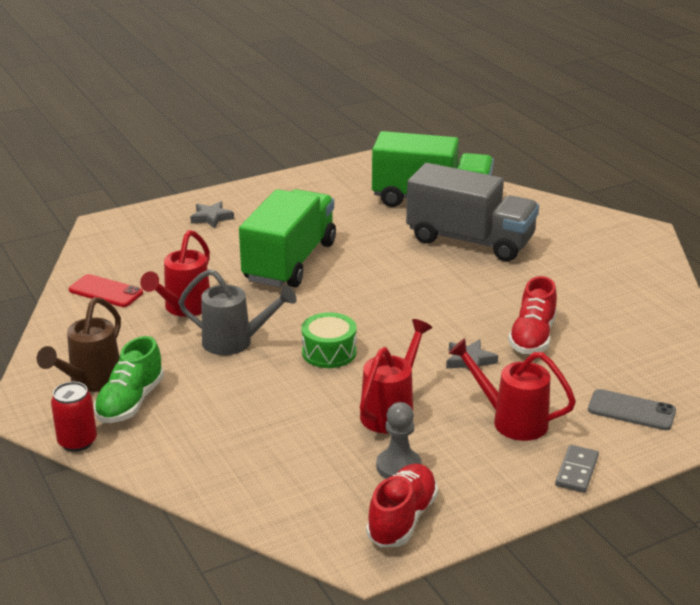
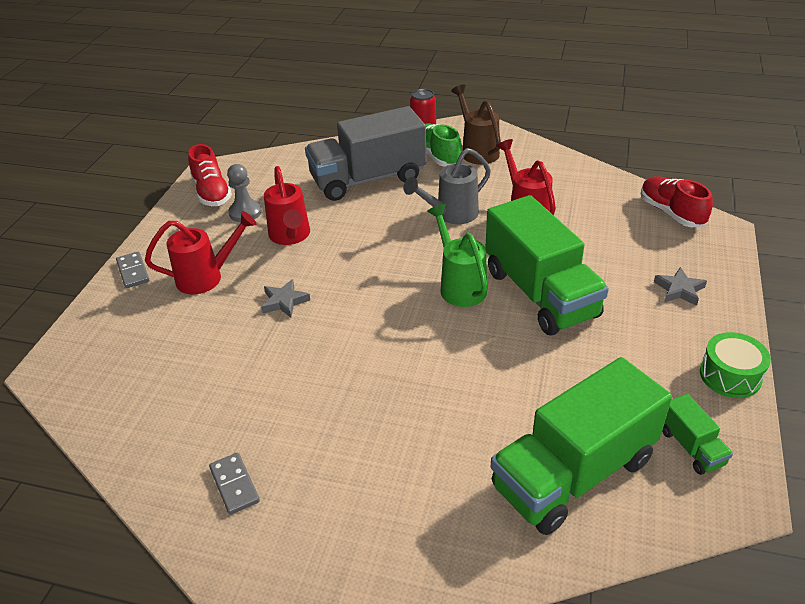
camera: 135 degrees right, 10 degrees up
(106, 291) = (591, 191): red phone -> none
(329, 295) = (459, 286): none -> green watering can
(329, 352) = (385, 246): green drum -> green drum (730, 376)
(359, 179) = (691, 447): none -> green truck
(470, 241) = (448, 435): grey truck -> grey truck (368, 179)
(532, 337) = (260, 355): red shoe -> red shoe (671, 213)
(622, 285) = (234, 485): none -> grey domino
(631, 410) = (125, 338): grey phone -> none

